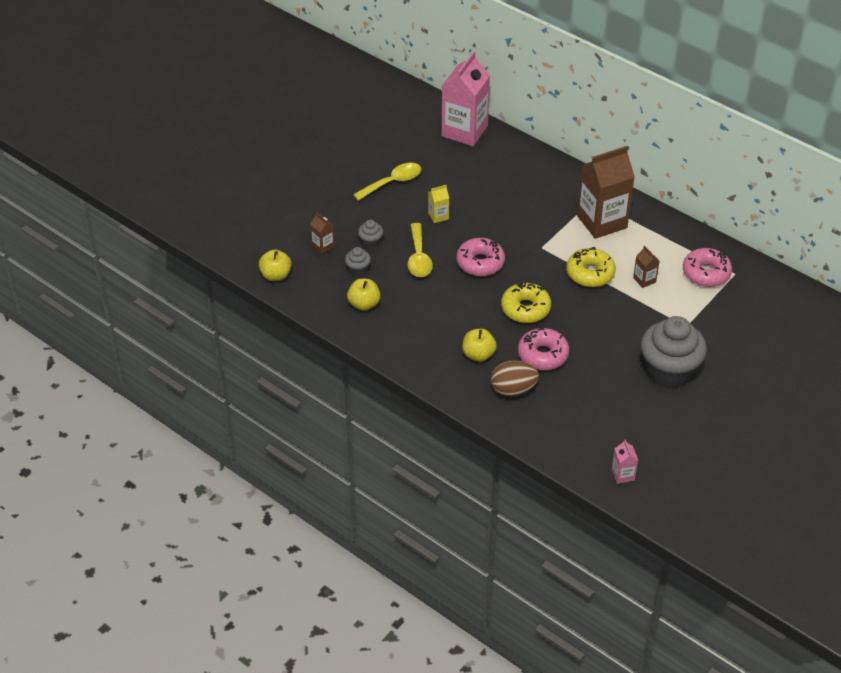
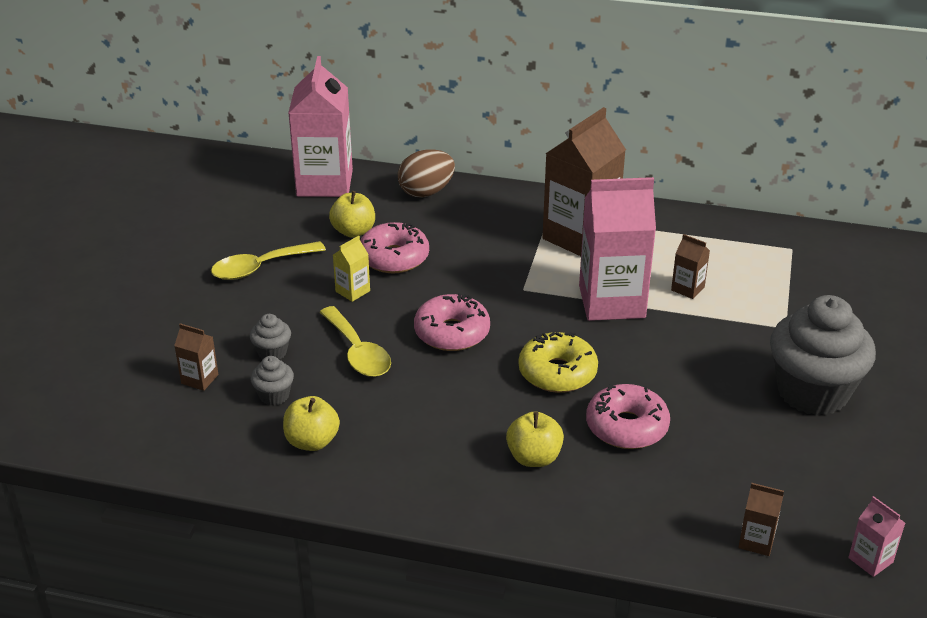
camera: 25 degrees left, 10 degrees down
(276, 275) = (144, 443): yellow apple -> yellow apple (353, 231)
(393, 182) = (260, 267): yellow spoon -> yellow spoon turned 150 degrees counterclockwise
(513, 390) = (620, 491): brown egg -> brown egg (426, 192)
(568, 443) = (756, 541): none -> brown carton
(590, 273) = (611, 302): yellow donut -> pink carton
(706, 273) = (757, 258): pink donut -> pink donut (394, 258)

